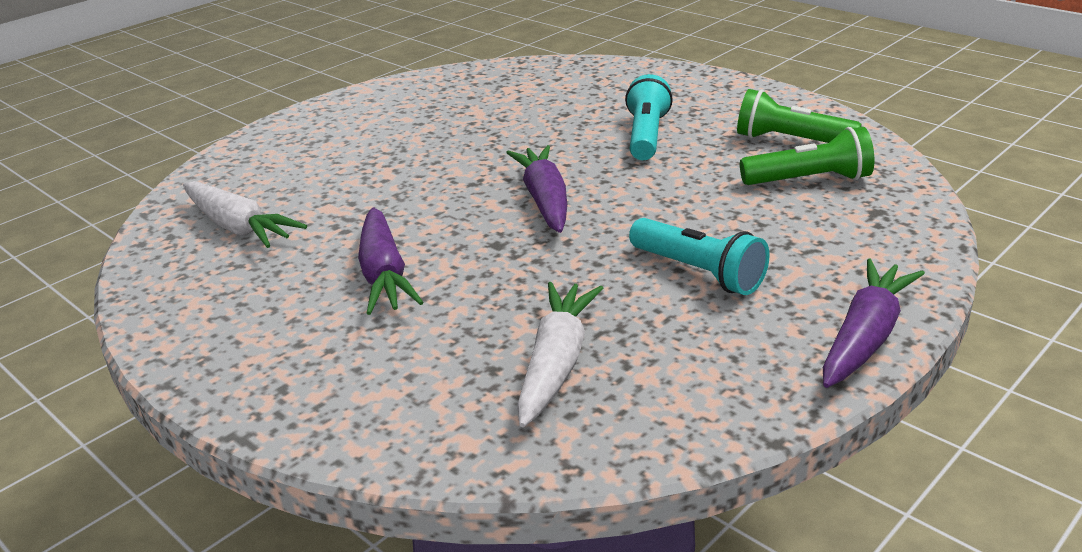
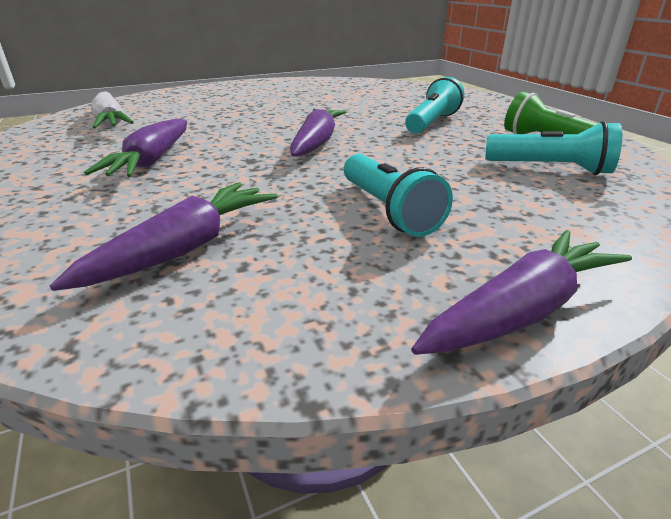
camera: 20 degrees right, 0 degrees up
(556, 363) = (185, 248): white carrot -> purple carrot
(809, 180) = (550, 168): green flashlight -> turquoise flashlight

